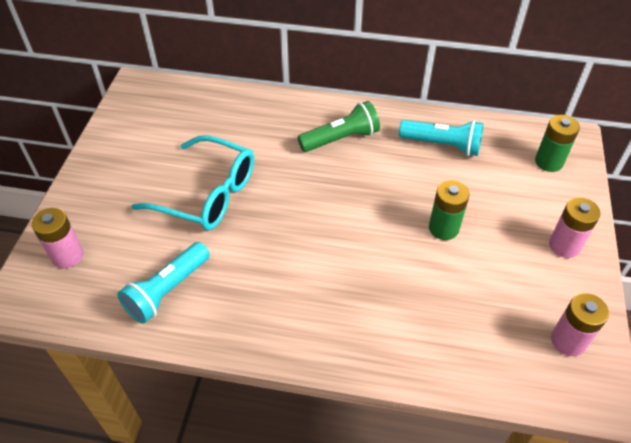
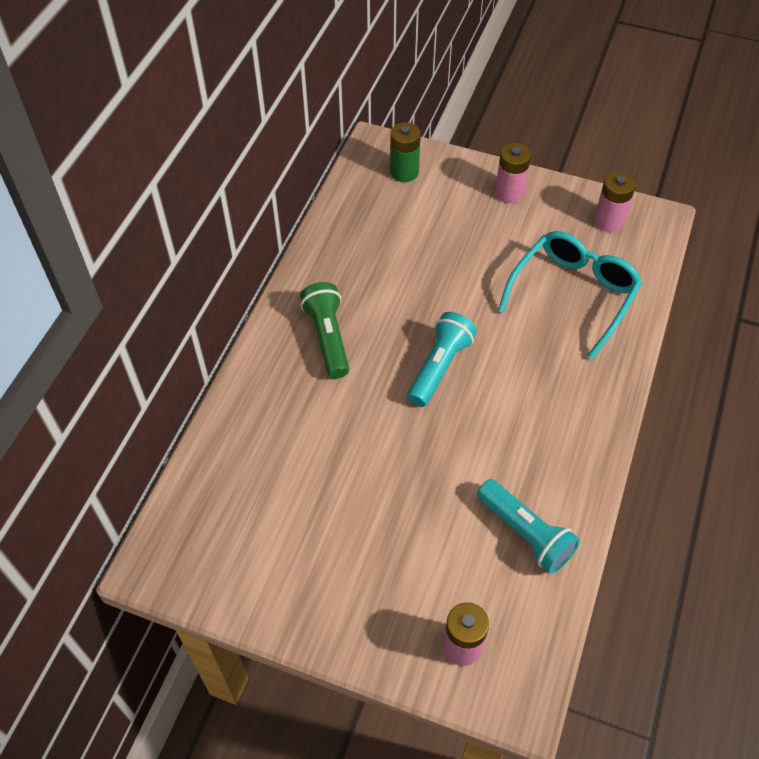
camera: 80 degrees left, 5 degrees up
(207, 194) = (389, 484): turquoise glasses -> turquoise glasses (573, 295)
(442, 145) = (361, 248): turquoise flashlight -> turquoise flashlight (439, 367)
(443, 228) = (476, 275): green battery -> none

